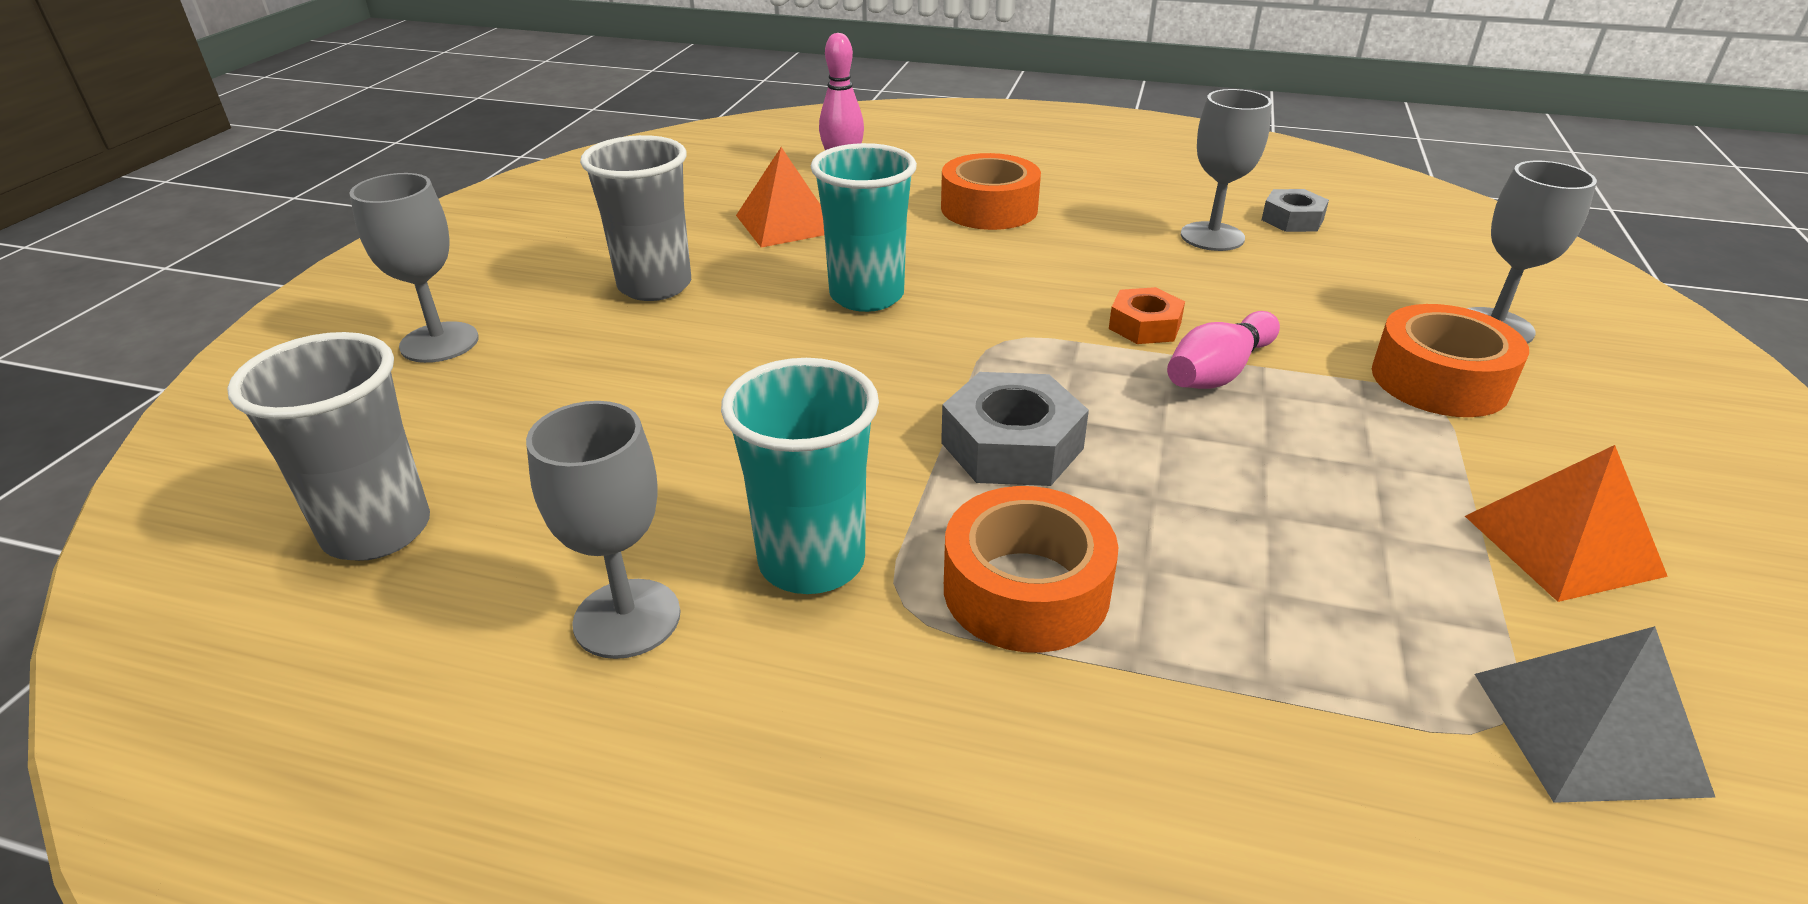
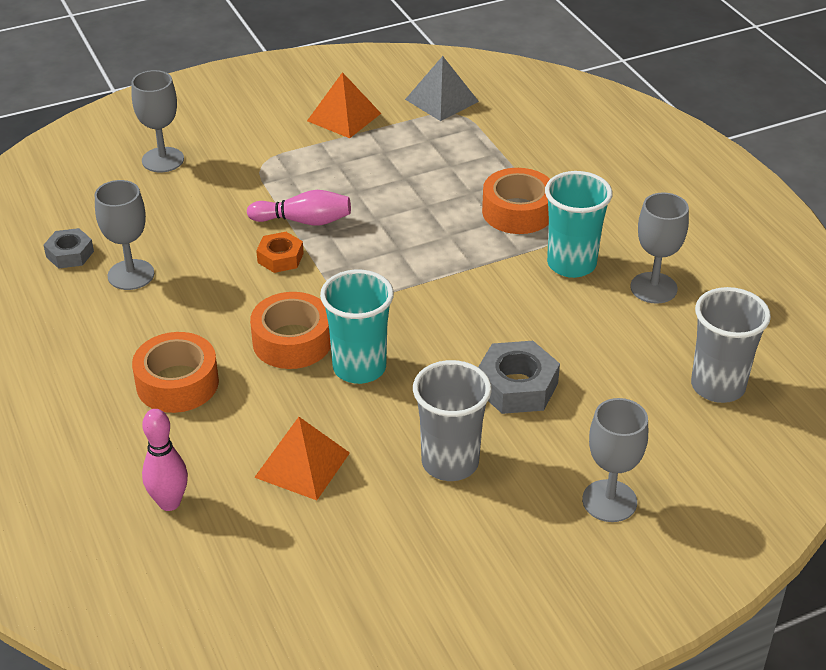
camera: 130 degrees left, 5 degrees up
(1012, 445) = (437, 252): grey nut -> grey nut (517, 386)
(1439, 380) = (240, 163): orange tape -> orange tape (292, 341)

